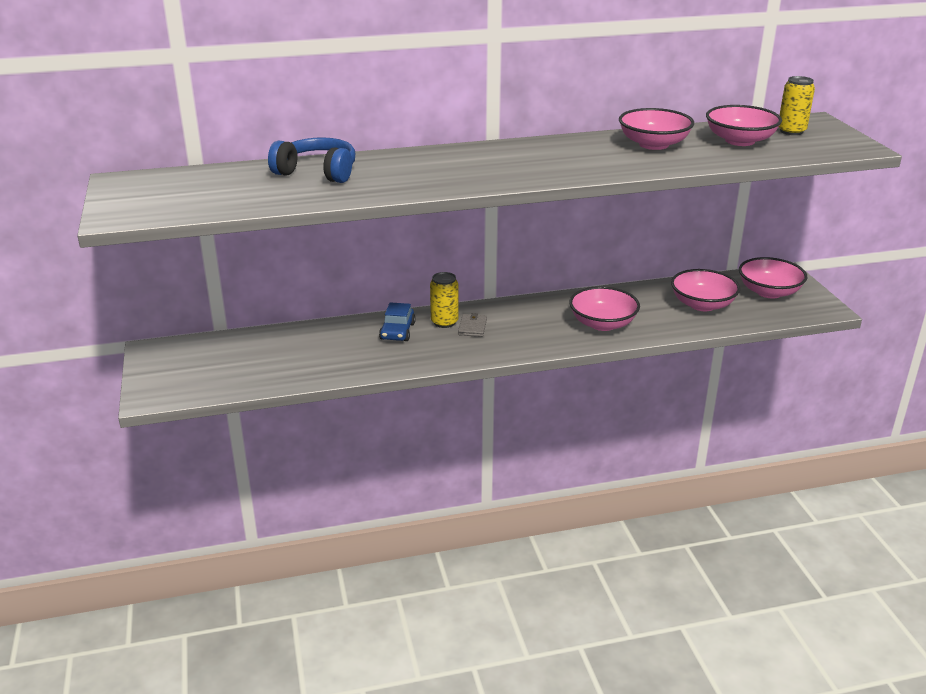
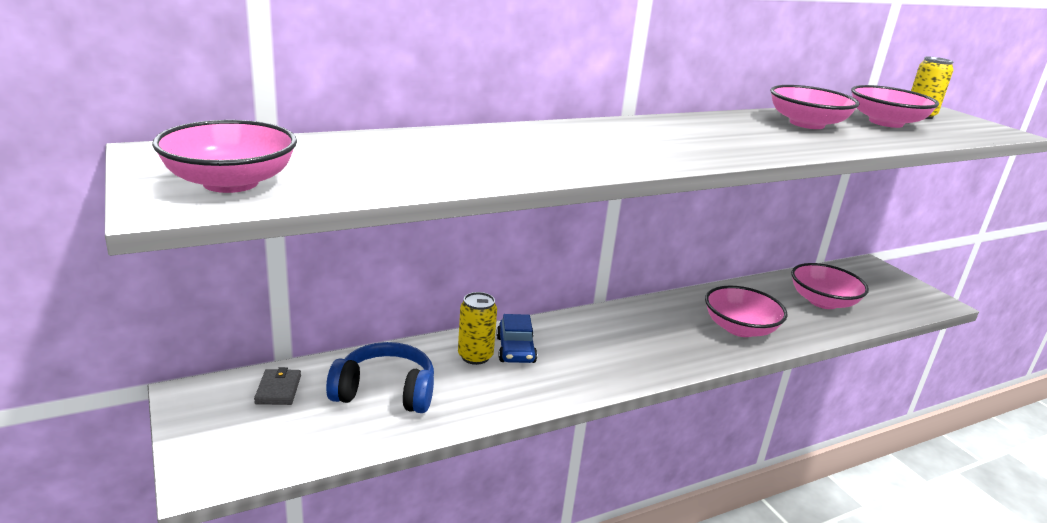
camera: 15 degrees left, 5 degrees down
(317, 172) = (447, 146): blue headphones -> blue headphones (385, 392)
(444, 322) = (565, 335): yellow can -> yellow can (475, 356)
(472, 327) = (601, 340): grey wallet -> grey wallet (278, 389)
(769, 292) = (873, 285): pink bowl -> pink bowl (230, 183)

